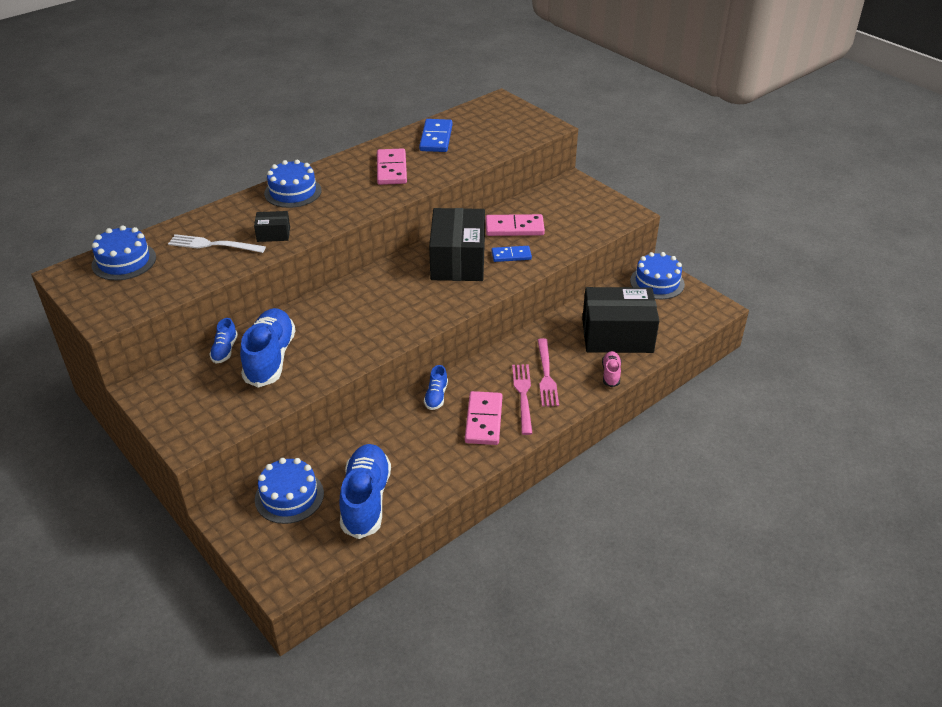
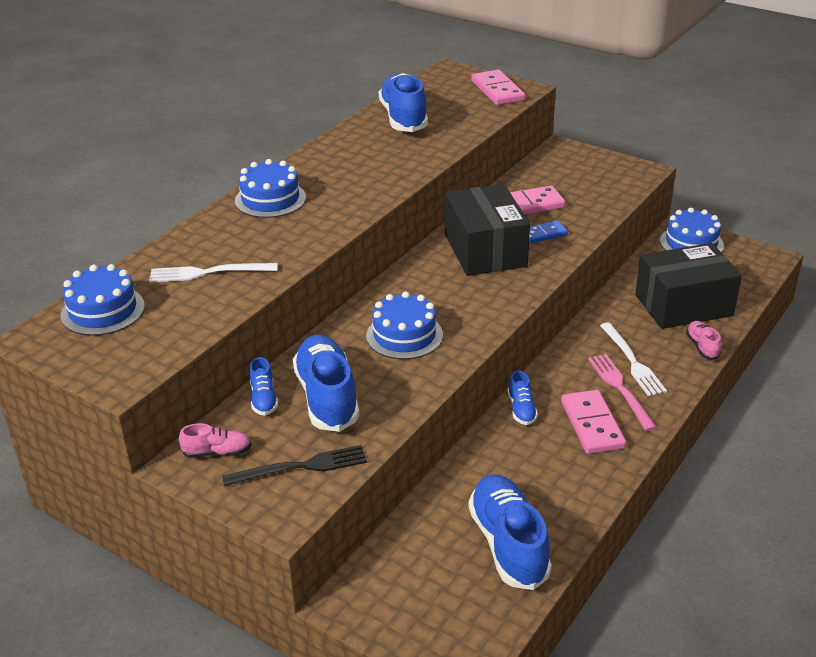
camera: 15 degrees left, 5 degrees down
(170, 384) = (217, 452): none -> pink shoe
(222, 408) = (301, 467): none -> black fork
(273, 234) = (277, 249): black box -> none
(289, 496) = (412, 561): blue cake -> blue cake (404, 335)
(392, 169) = (374, 157): pink domino -> pink domino (497, 91)
(436, 138) = (403, 118): blue domino -> blue shoe
(546, 375) = (632, 362): pink fork -> white fork

